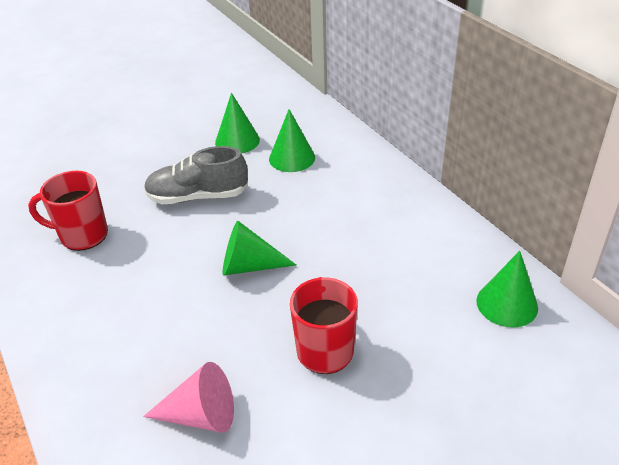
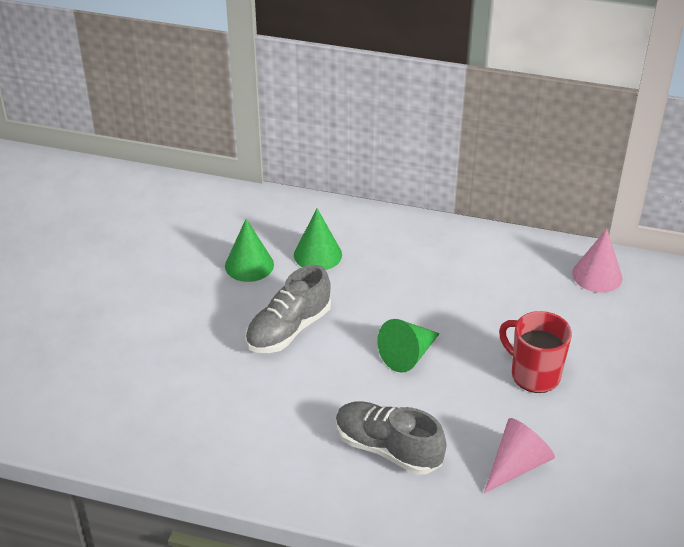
camera: 45 degrees left, 0 degrees up
(82, 235) = (240, 418): red mug -> none
(132, 325) = (387, 449): none -> grey shoe
(507, 304) = (597, 275): green cone -> pink cone

